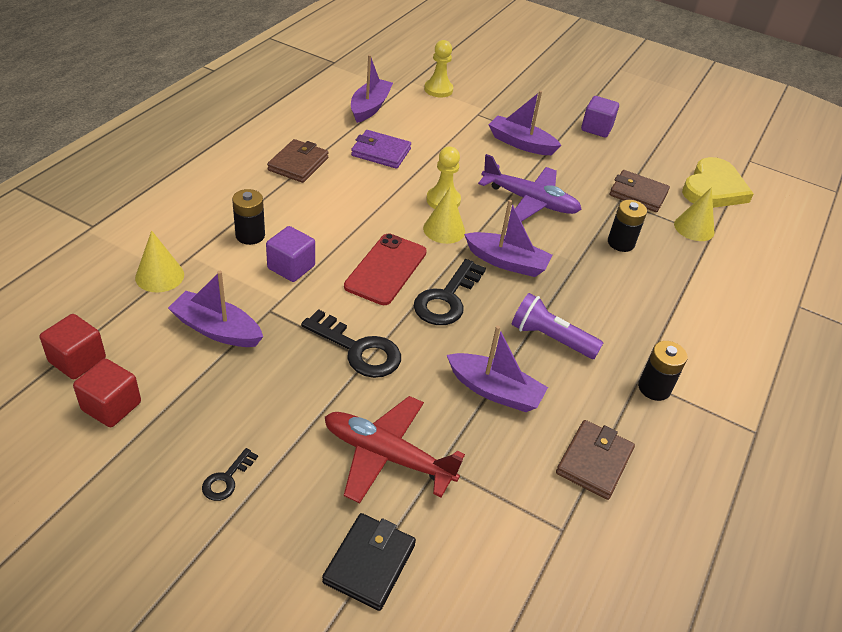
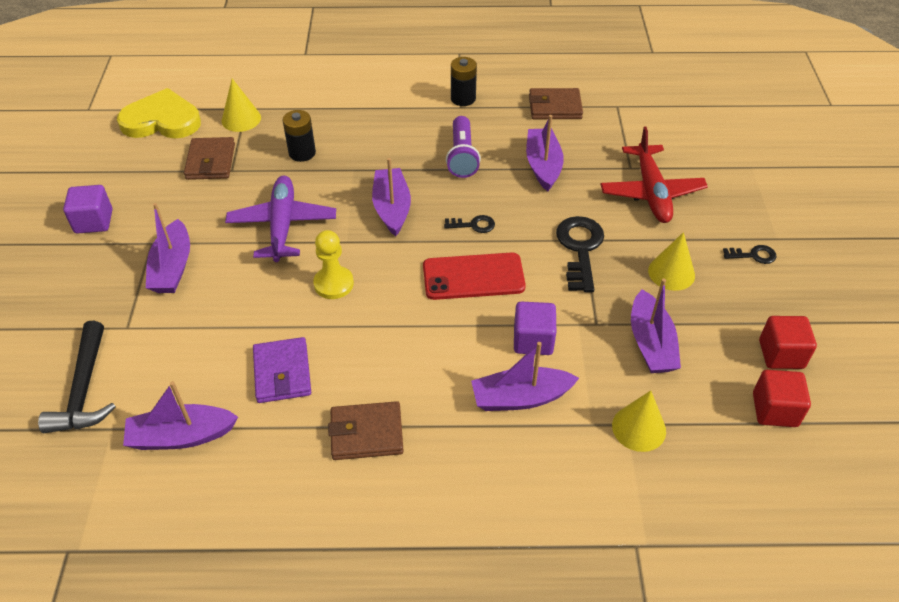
camera: 115 degrees left, 5 degrees up
(250, 235) = (520, 398): black battery -> purple boat
(369, 563) = (725, 168): black wallet -> none
(438, 89) = (84, 389): yellow pawn -> black hammer
(444, 229) = (381, 264): yellow cone -> yellow cone (671, 273)
(447, 299) = (473, 225): black key -> black key, size x0.52

